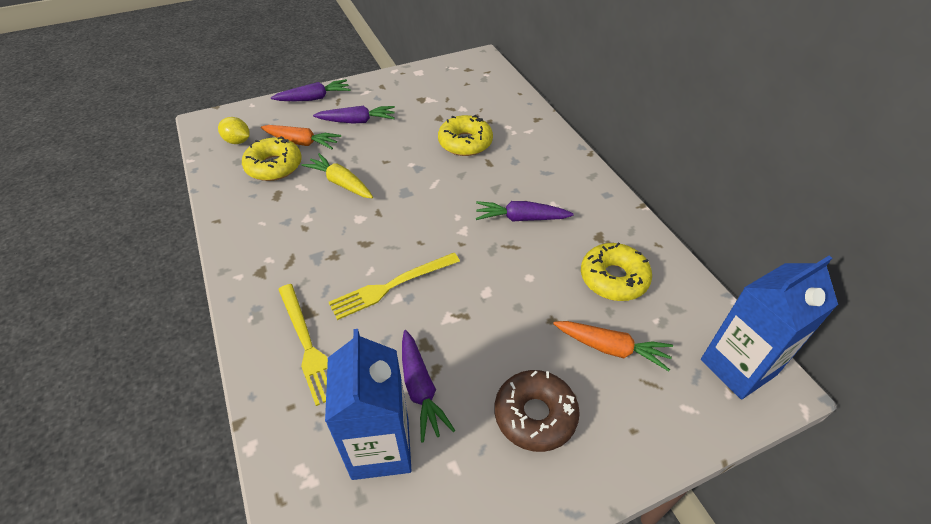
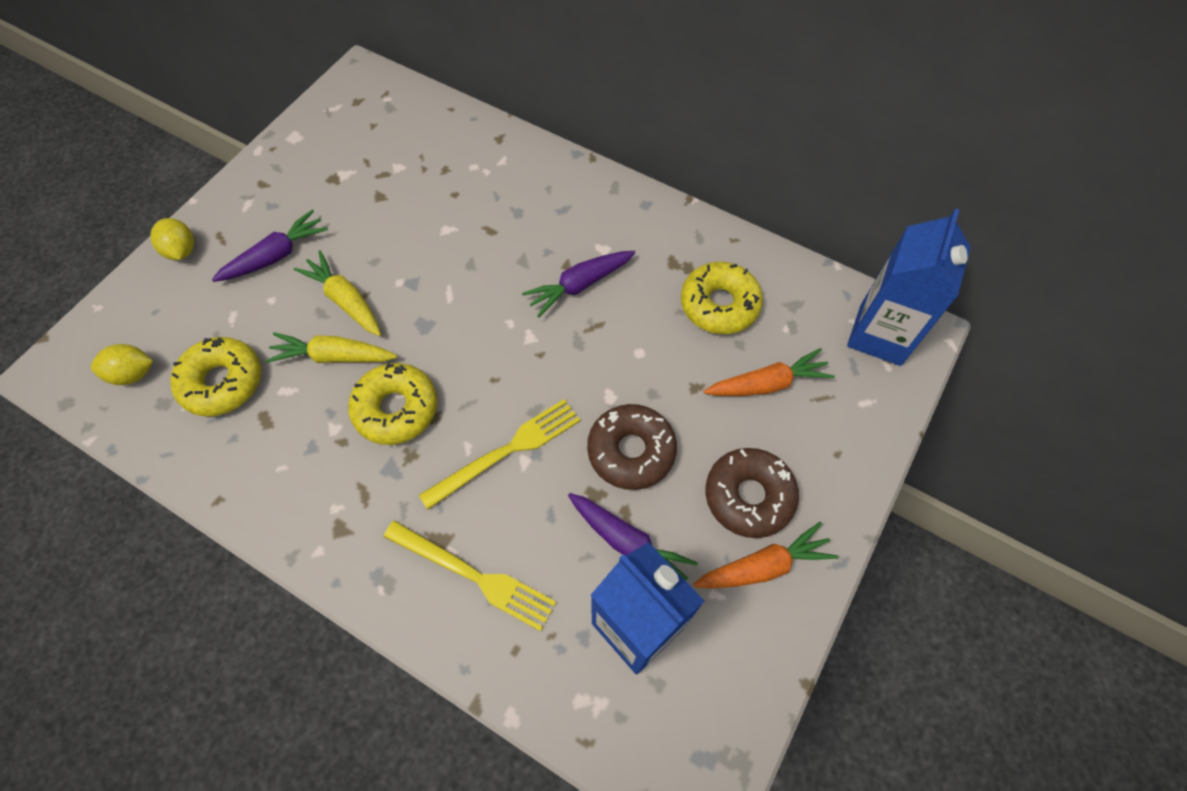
camera: 35 degrees left, 15 degrees up
(301, 142) = (228, 327): orange carrot -> orange carrot (763, 566)
(314, 98) = (182, 250): purple carrot -> yellow lemon
(373, 159) = (345, 300): none -> yellow carrot
(391, 286) = (507, 451): yellow fork -> yellow fork turned 150 degrees counterclockwise
(465, 143) = (440, 216): yellow donut -> yellow donut (396, 409)
(472, 333) = (631, 451): none -> brown donut

